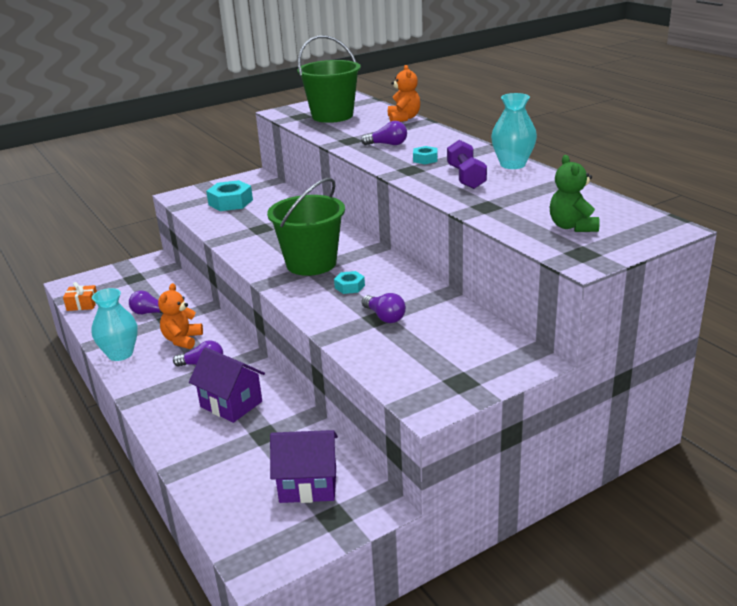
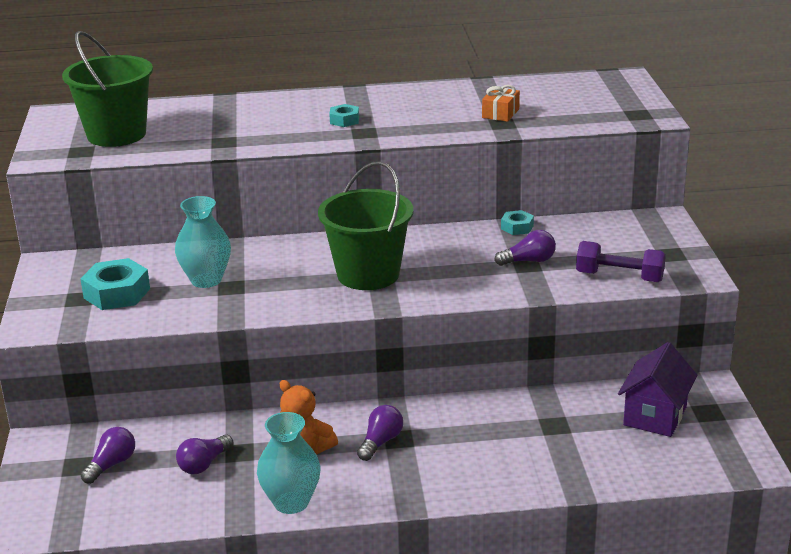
camera: 65 degrees left, 0 degrees up
(82, 304) = (107, 522): orange gift -> orange gift (500, 113)
(231, 404) = (481, 436): purple house -> none
(349, 286) = (447, 265): turquoise nut -> turquoise nut (517, 227)
(387, 144) = (270, 127): purple light bulb -> purple light bulb (111, 464)
(403, 118) = (195, 103): orange teddy bear -> none
(466, 177) = (420, 115): purple dumbbell -> purple dumbbell (619, 277)
(512, 164) = (415, 90): turquoise vase -> turquoise vase (206, 280)
(572, 227) = (584, 104): green teddy bear -> none

